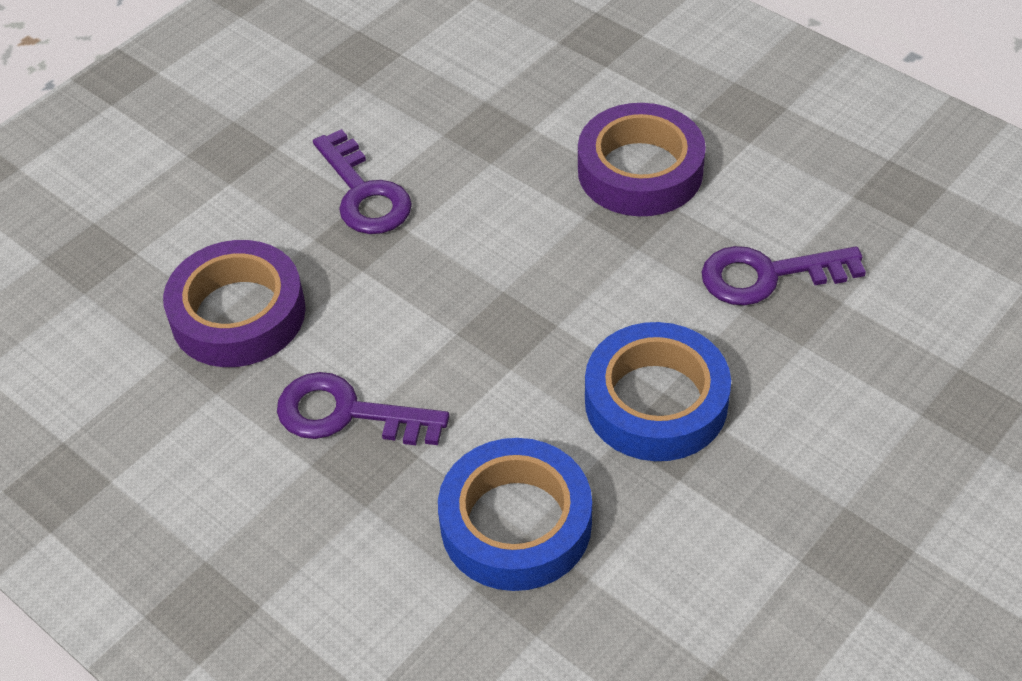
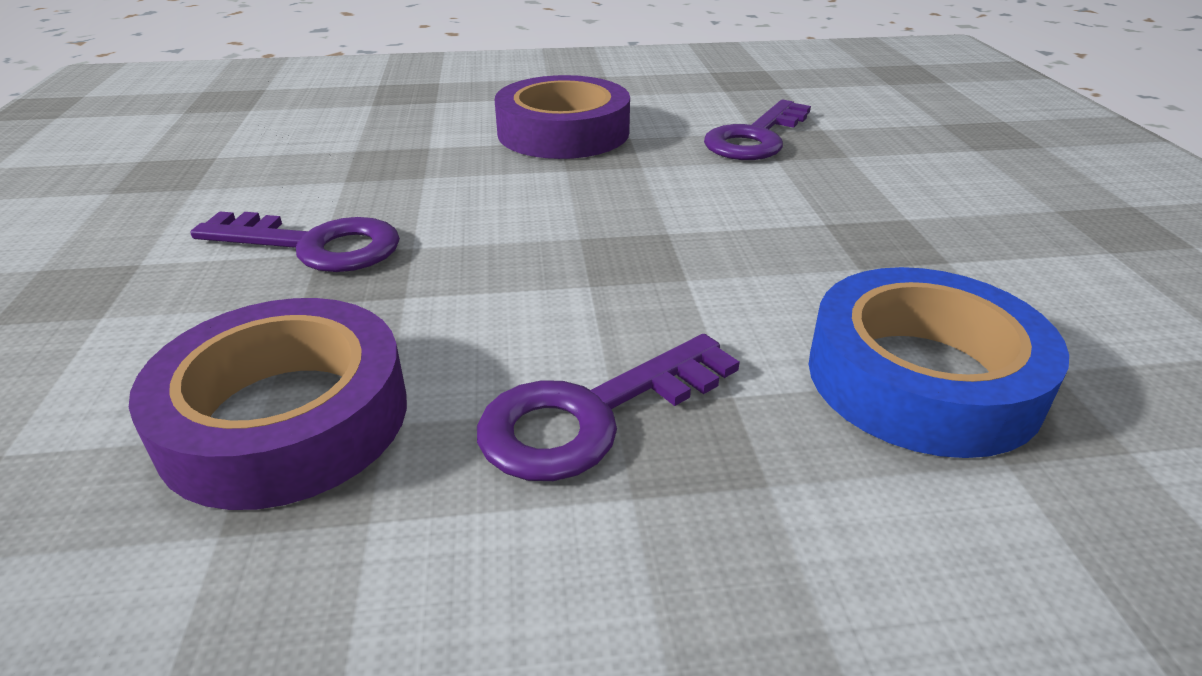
camera: 50 degrees left, 15 degrees down
(656, 402) = (834, 230): blue tape -> none

